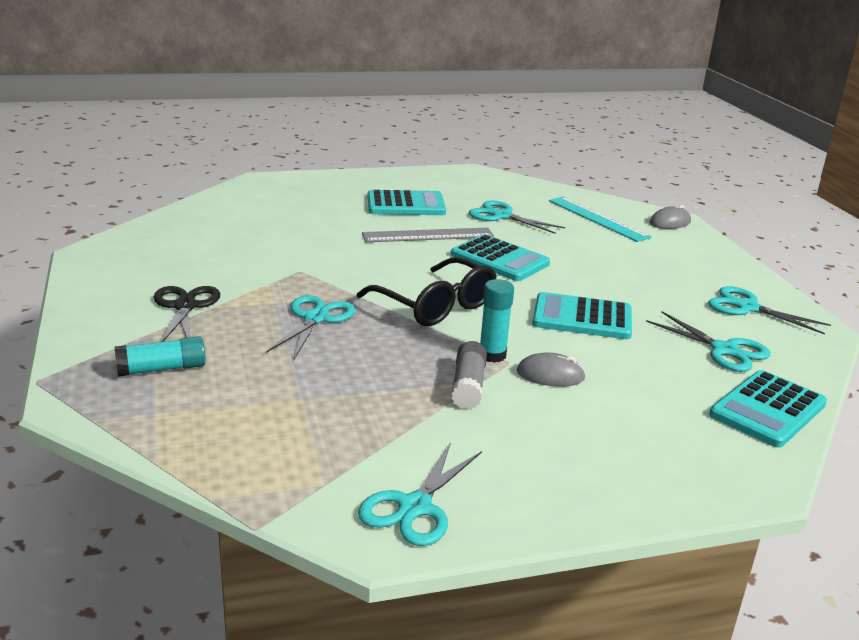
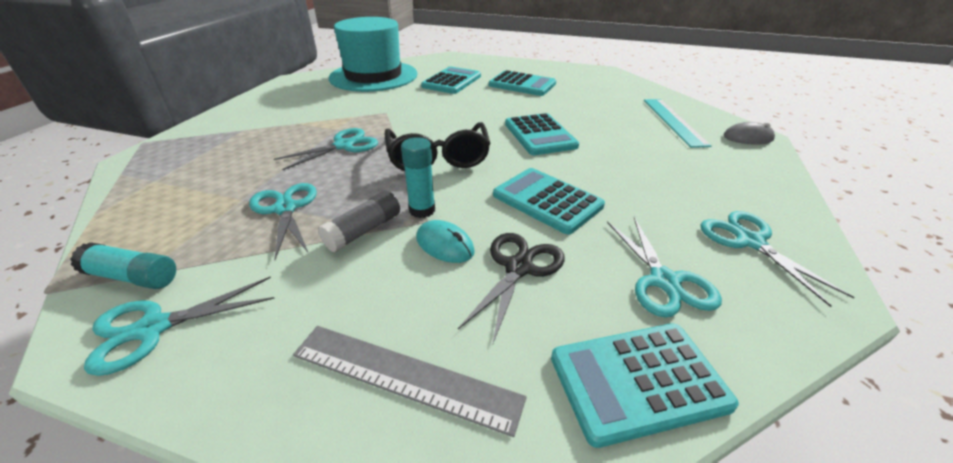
camera: 35 degrees right, 10 degrees up
(162, 369) = (207, 153): turquoise glue stick -> turquoise glue stick (132, 277)
(185, 306) = (285, 119): black scissors -> black scissors (518, 268)
(203, 227) = (373, 76): none -> turquoise hat
(318, 215) = (452, 81): none -> turquoise calculator
(428, 235) = (508, 107): grey ruler -> grey ruler (405, 375)
(502, 216) = (587, 104): turquoise scissors -> turquoise scissors (285, 209)
(550, 375) = (445, 245): grey mouse -> turquoise mouse

